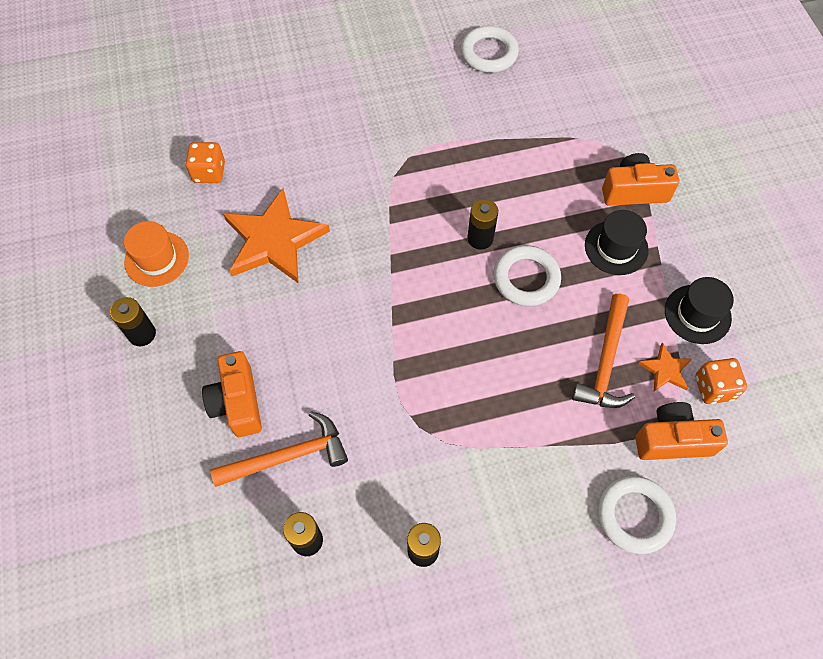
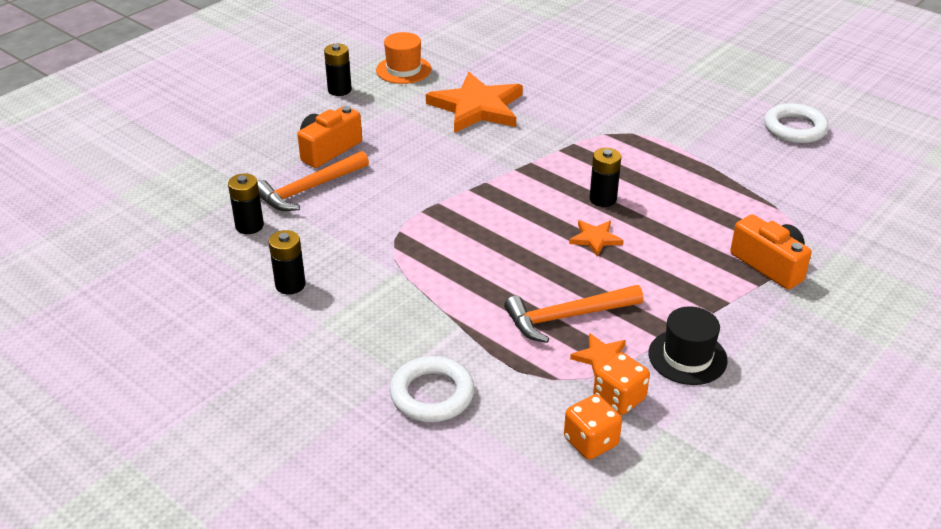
camera: 55 degrees right, 25 degrees down
(209, 172) = (498, 58): orange dice -> orange dice (591, 442)
(289, 456) = (308, 189): orange hammer -> orange hammer turned 105 degrees clockwise
(526, 278) = (595, 239): white ring -> orange star
(616, 247) = (693, 277): black hat -> none
(672, 440) = (533, 391): orange camera -> none

